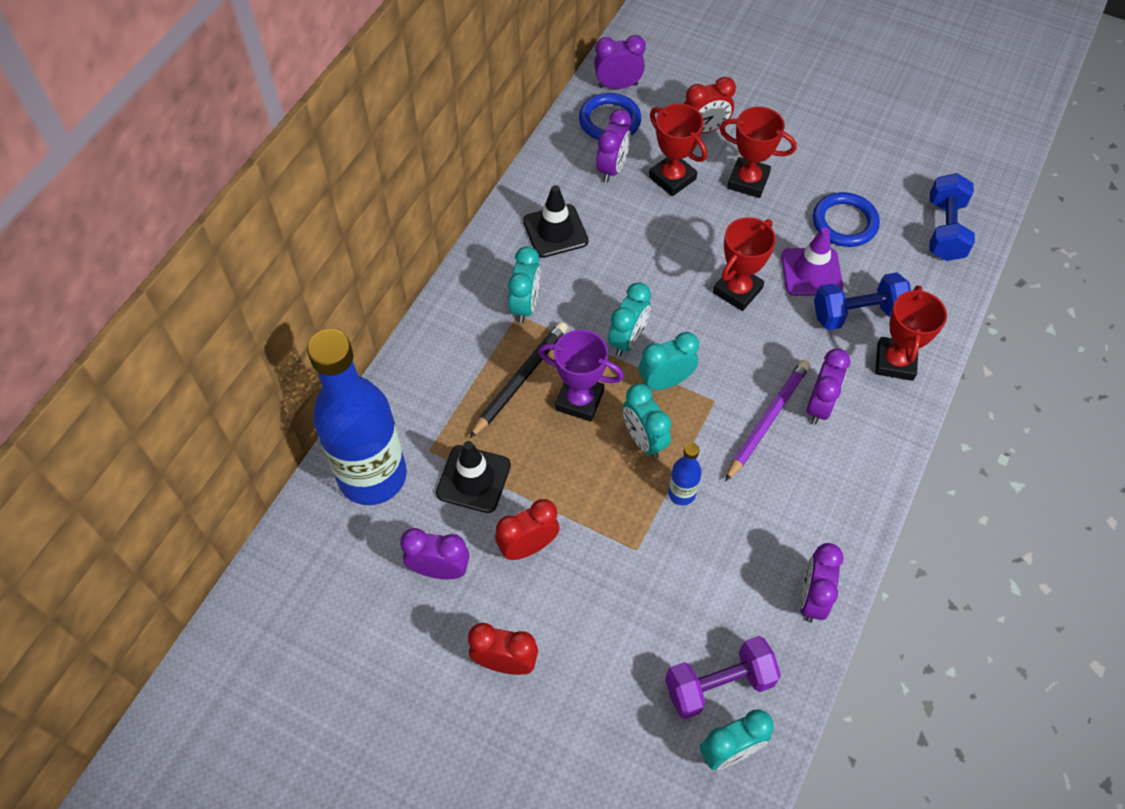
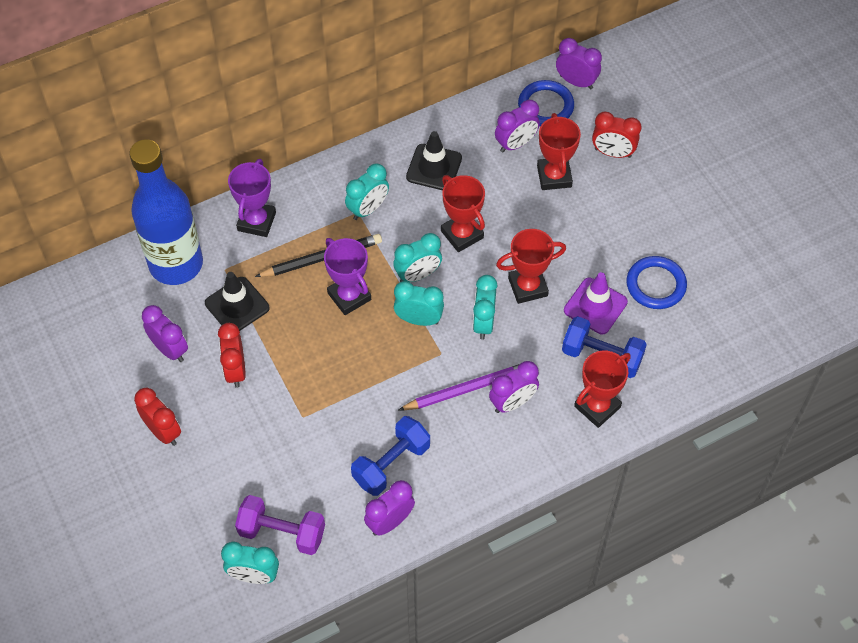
camera: 35 degrees right, 0 degrees up
(423, 382) = (256, 221): none -> purple trophy
(528, 546) = (235, 370): red clock -> red clock turned 105 degrees counterclockwise
(644, 440) = (369, 349): turquoise clock -> turquoise clock (483, 323)
(681, 493) = (363, 400): blue bottle -> none
(748, 181) = (610, 211): red trophy -> red trophy (462, 234)
(945, 230) = (730, 336): blue dumbbell -> blue dumbbell (391, 464)

